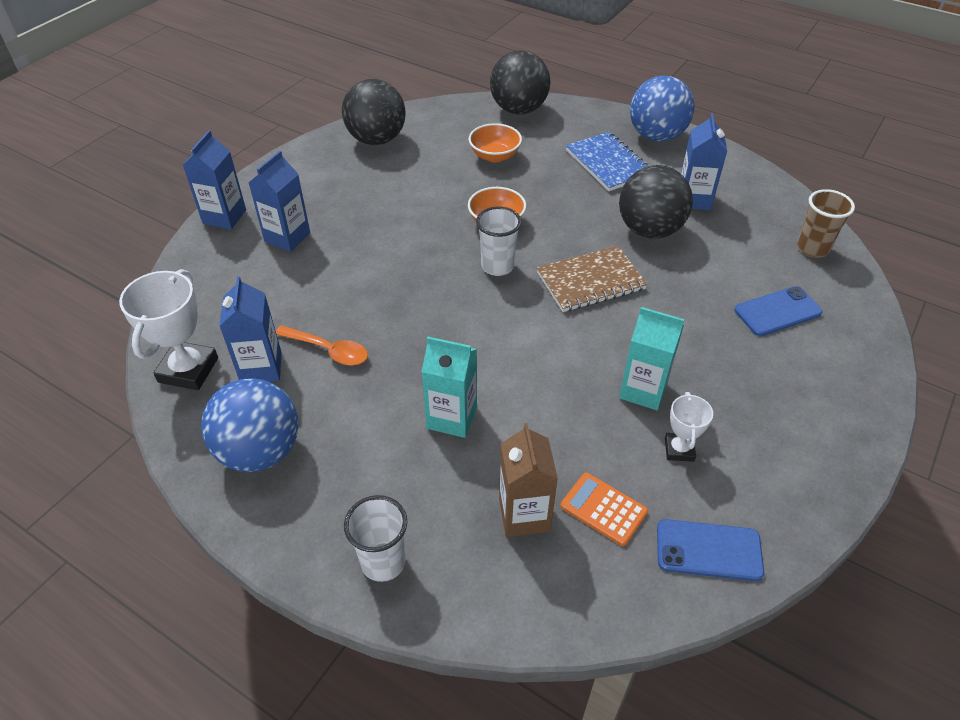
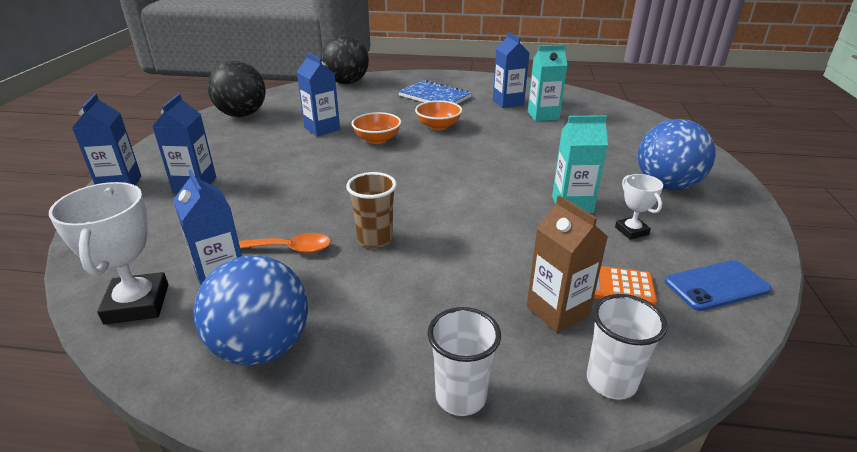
camera: 25 degrees left, 15 degrees down
(447, 187) = (322, 129): none -> blue carton
(452, 417) = (437, 263): turquoise carton -> turquoise carton (543, 115)
(494, 156) = (347, 107): orange bowl -> orange bowl (438, 126)
(497, 266) = (398, 162): white cup -> white cup (611, 381)
(590, 281) = (477, 155): brown notebook -> none
(649, 230) = (493, 122): black ball -> none
(656, 136) = (455, 79): blue ball -> blue ball (666, 185)
(777, 311) = (616, 142): blue phone -> none
(812, 248) = (604, 110): brown cup -> brown cup (375, 239)

